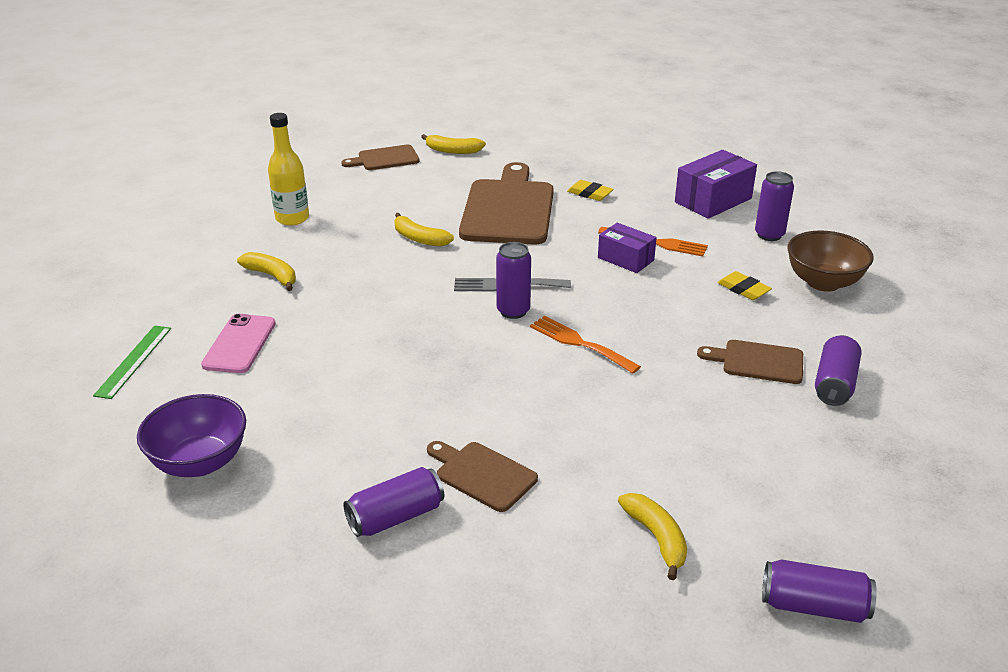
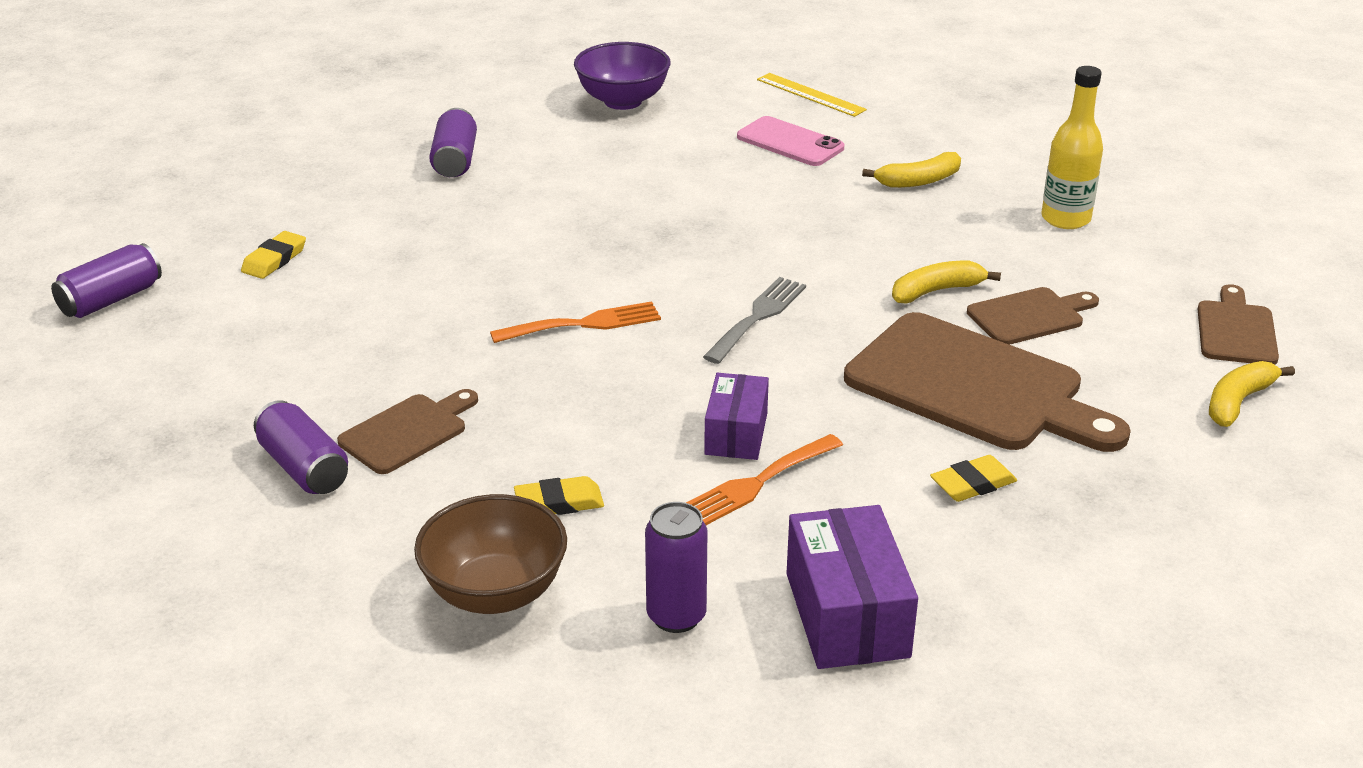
camera: 120 degrees right, 0 degrees up
(133, 361) = (810, 94): green ruler -> yellow ruler
(482, 474) = (453, 208): brown cutting board -> brown cutting board (1029, 316)
(513, 311) = (695, 303): purple can -> none
(625, 259) = (736, 433): purple box -> purple box turned 60 degrees counterclockwise
(656, 538) = (274, 260): yellow banana -> yellow eraser

